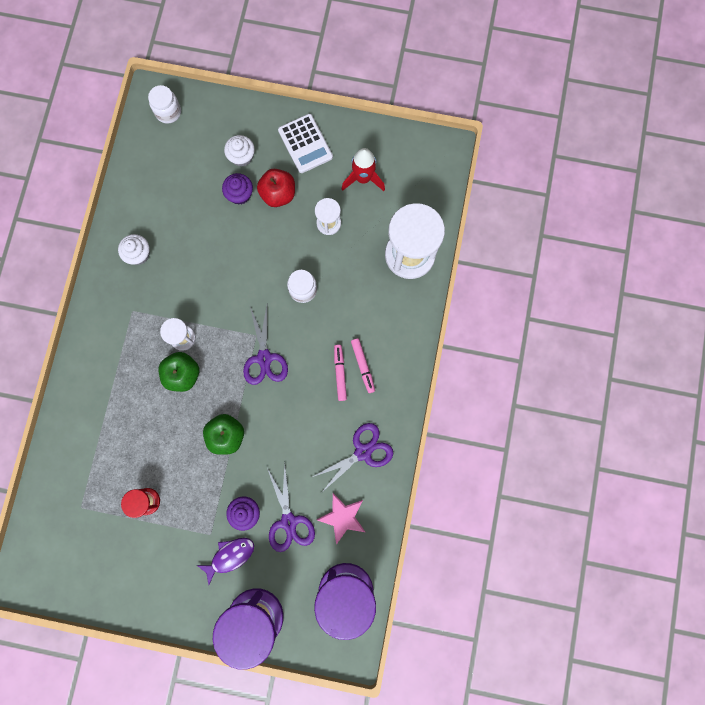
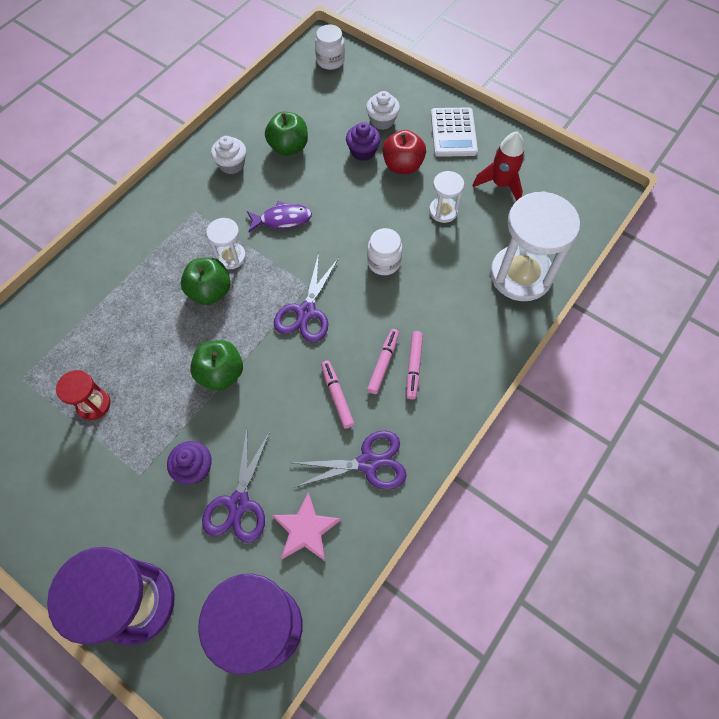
camera: 25 degrees right, 15 degrees down
(177, 217) = (288, 147): none -> green apple
(230, 556) = (148, 511): purple fish -> purple fish (282, 219)
(318, 413) = (337, 396): none -> pink marker

